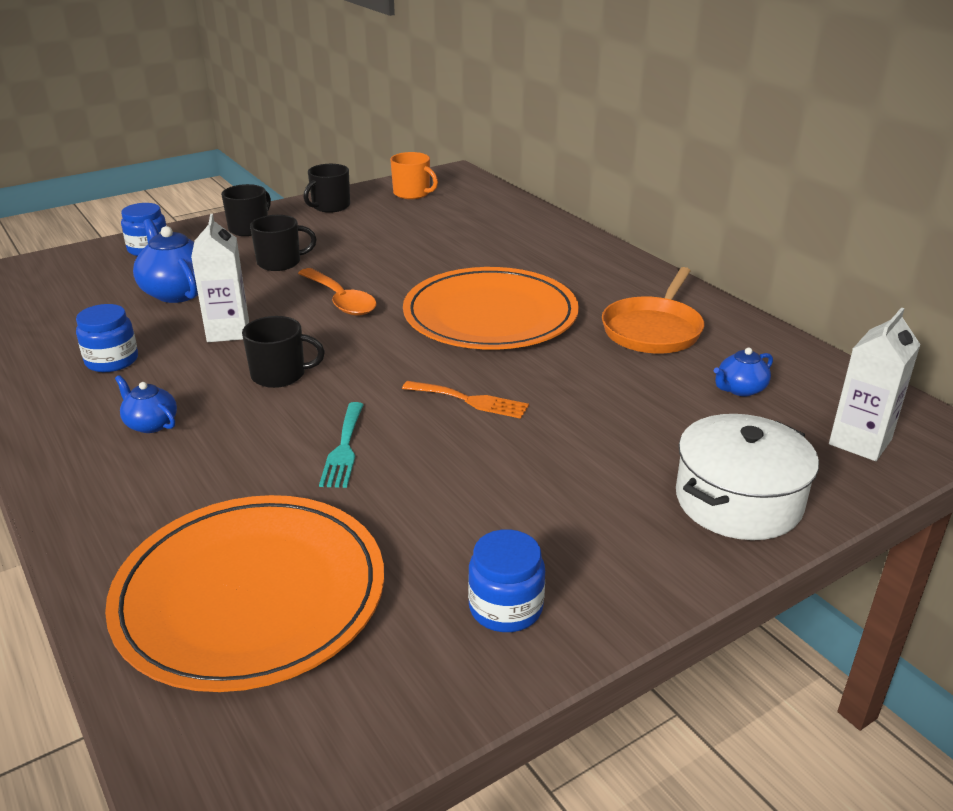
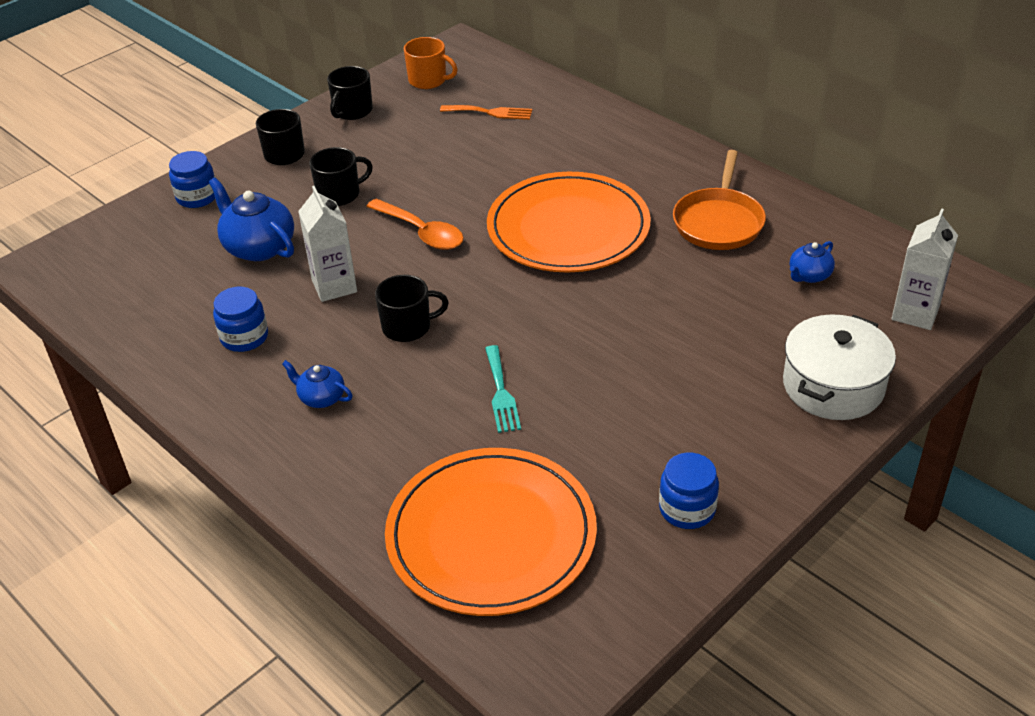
camera: 10 degrees left, 10 degrees up
(470, 400) = (587, 326): orange fork -> orange fork (490, 112)

